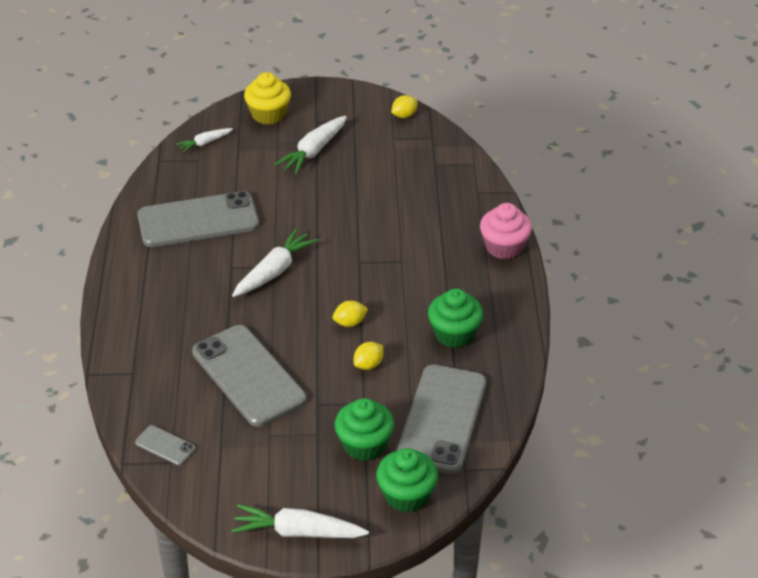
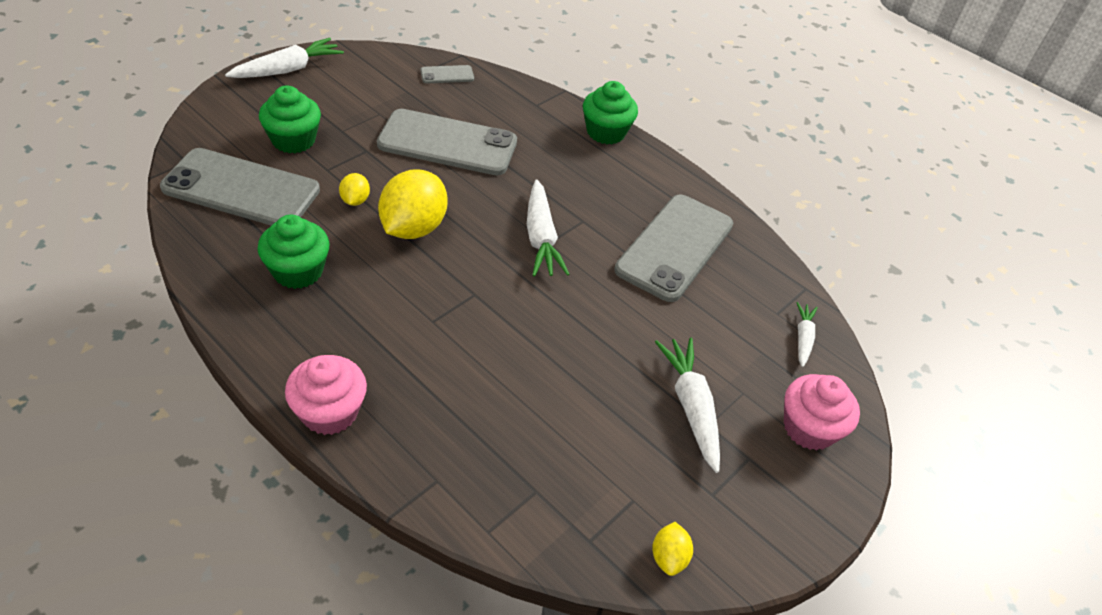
camera: 130 degrees right, 5 degrees up
(268, 114) = (809, 428): yellow cupcake -> pink cupcake
(350, 323) = (413, 228): yellow lemon -> yellow lemon, size x2.10
(406, 495) = (223, 123): green cupcake -> green cupcake (606, 132)
(441, 419) = (241, 189): grey phone -> grey phone turned 45 degrees counterclockwise

